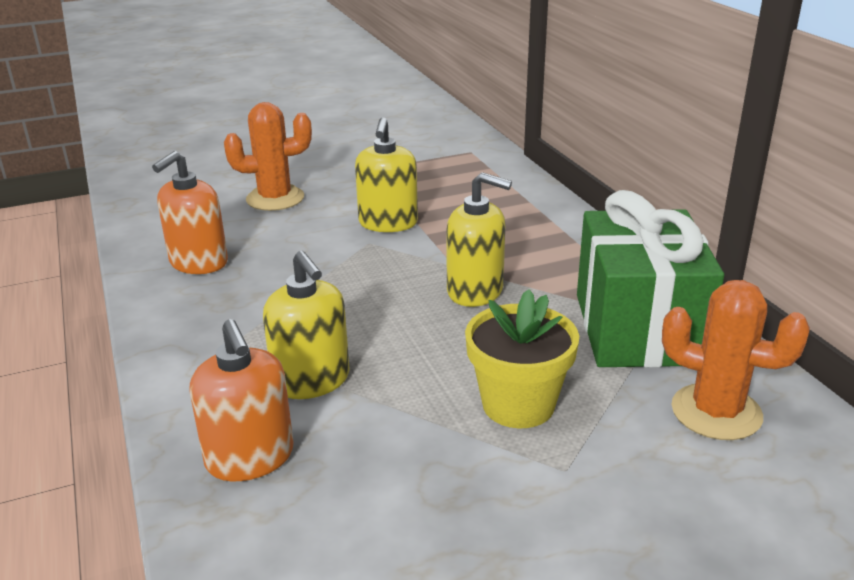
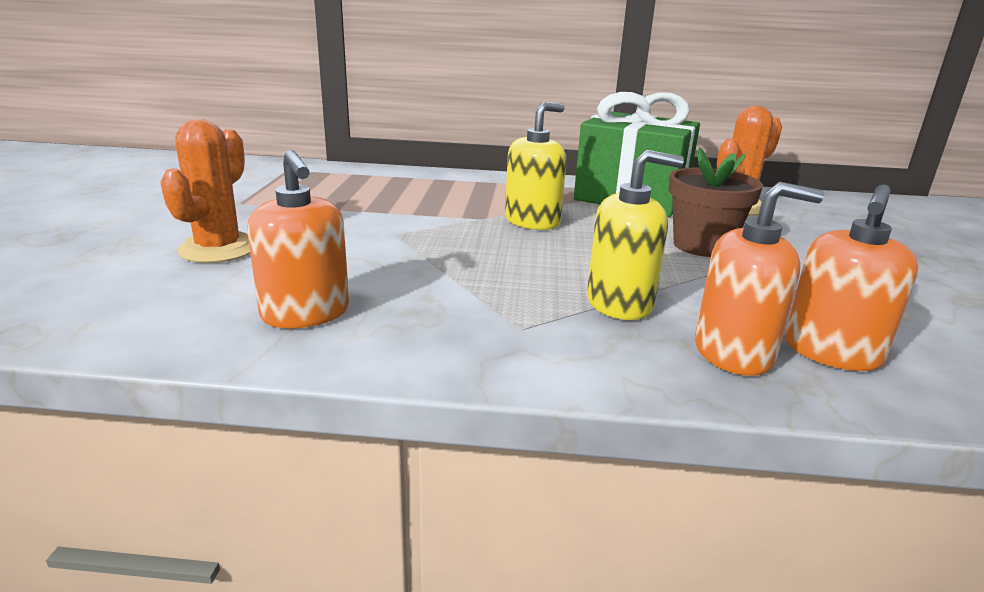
camera: 65 degrees left, 5 degrees down
(289, 521) = (831, 352): none -> orange soap dispenser
(388, 223) = (369, 220): yellow soap dispenser -> none
(518, 405) = (702, 246): yellow flower pot -> brown flower pot

